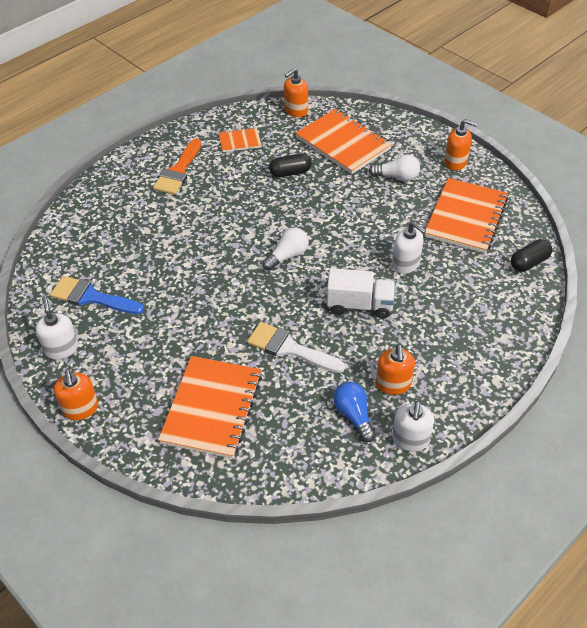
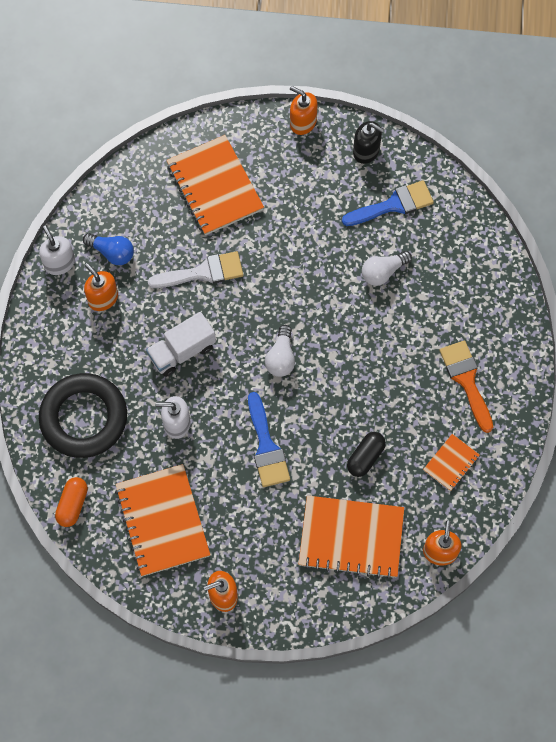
camera: 140 degrees right, 20 degrees up
(61, 348) = (366, 151): white soap dispenser -> black soap dispenser
(351, 214) = (266, 447): none -> blue brush
(397, 177) = (263, 528): white light bulb -> white light bulb (383, 272)
(478, 309) = (84, 418): none -> black ring
(529, 262) = (73, 505): black capsule -> orange capsule

